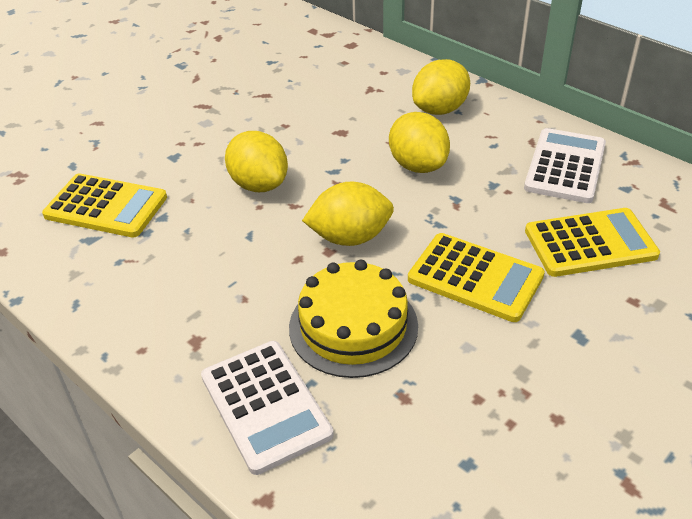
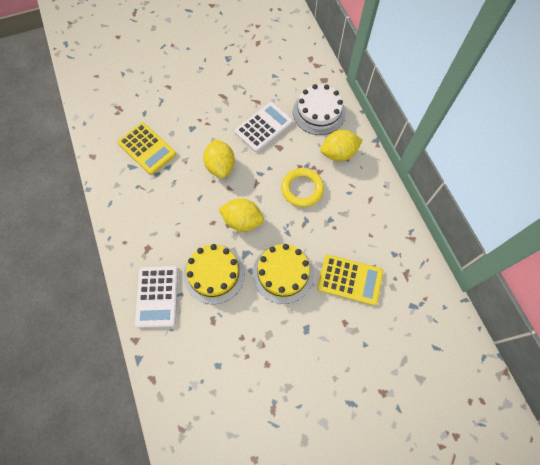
camera: 25 degrees right, 25 degrees up
(372, 78) = (319, 112): none -> white cake
(418, 165) = (302, 189): yellow lemon -> yellow ring
(475, 278) = (283, 273): yellow calculator -> yellow cake
(565, 166) = (374, 225): white calculator -> white calculator (264, 127)

